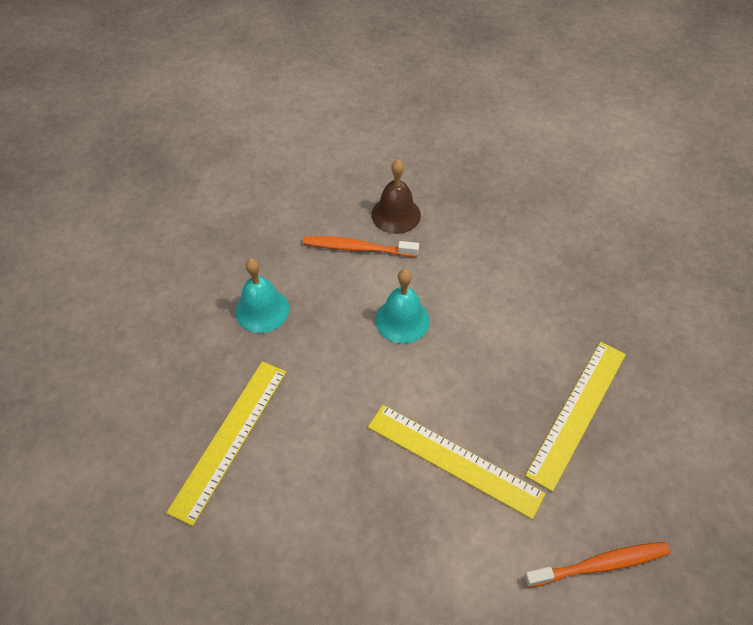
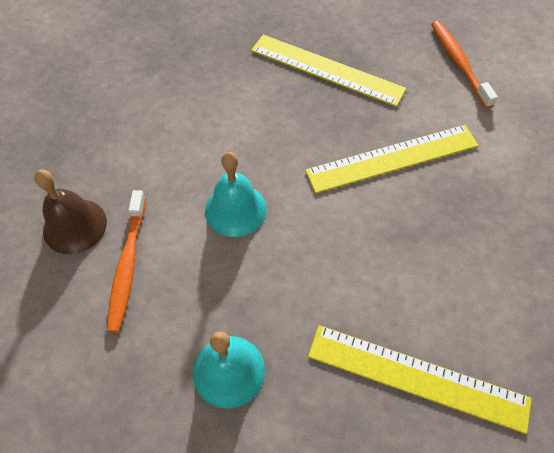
camera: 95 degrees left, 5 degrees up
(454, 459) = (392, 158): yellow ruler -> yellow ruler turned 45 degrees clockwise

